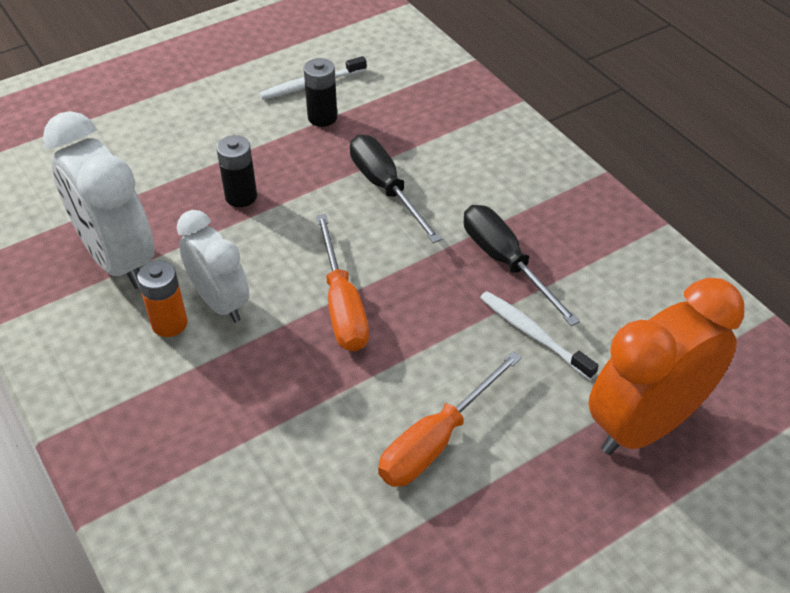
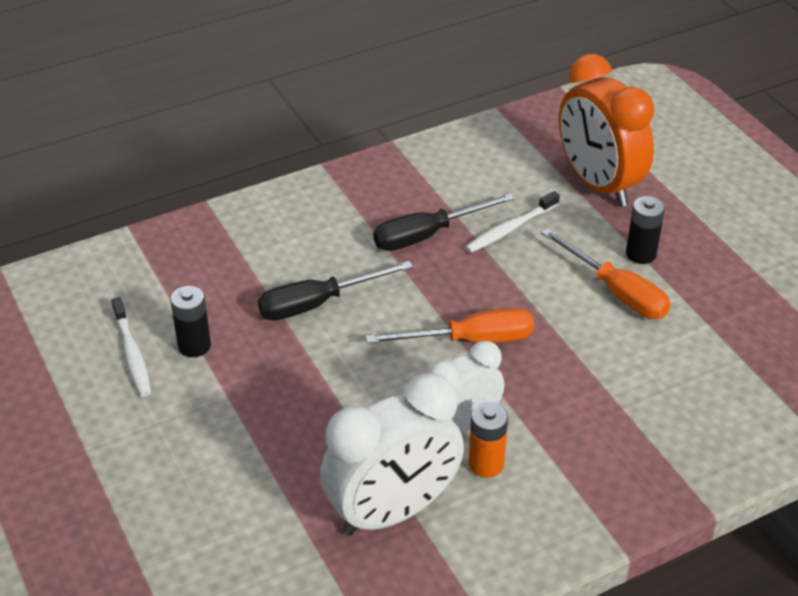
camera: 85 degrees left, 5 degrees down
(241, 196) = (311, 412): black battery -> black battery (641, 254)

